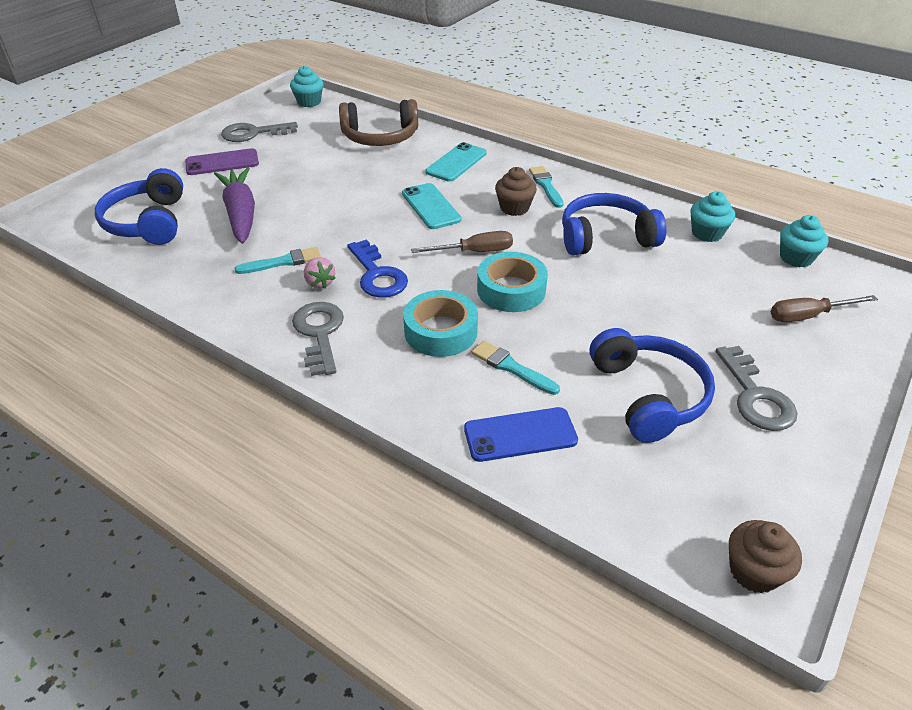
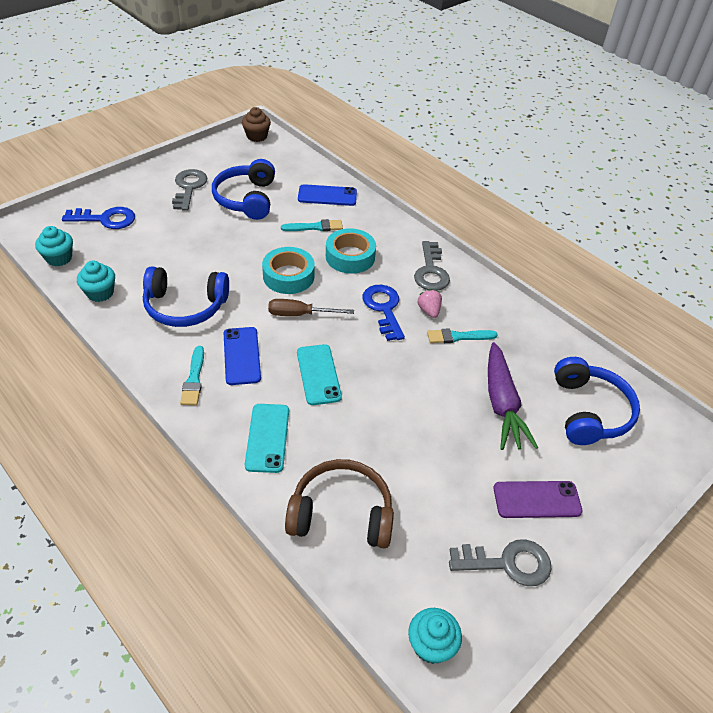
camera: 170 degrees left, 5 degrees up
(456, 163) = (267, 438): turquoise phone -> turquoise phone turned 45 degrees counterclockwise
(511, 367) = (315, 227): turquoise brush -> turquoise brush turned 60 degrees counterclockwise
(514, 208) = (241, 356): brown cupcake -> blue phone
(808, 316) = (105, 219): brown screwdriver -> blue key

